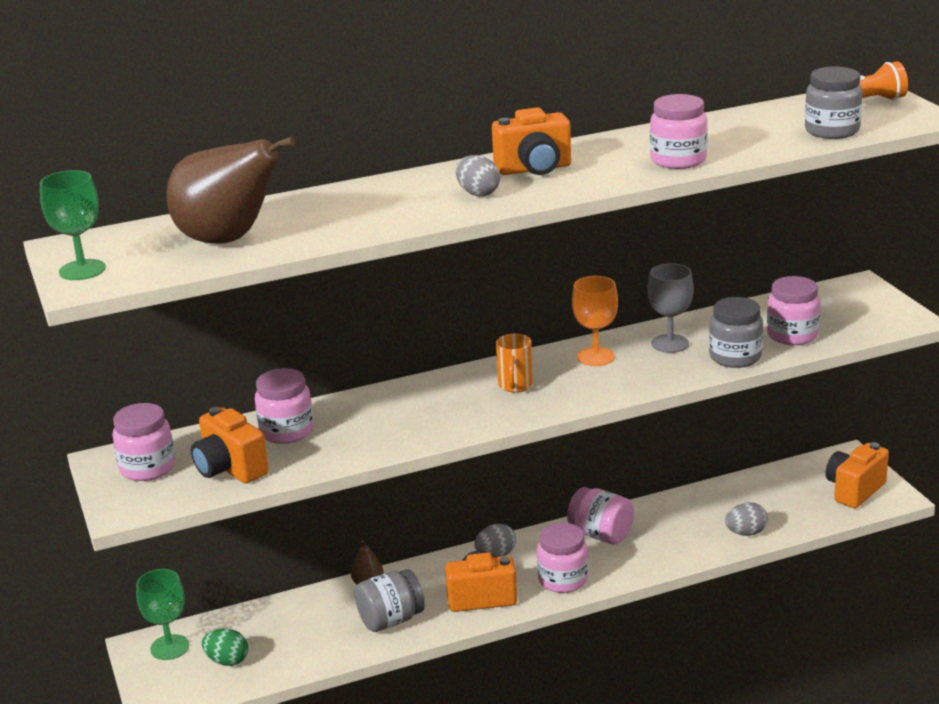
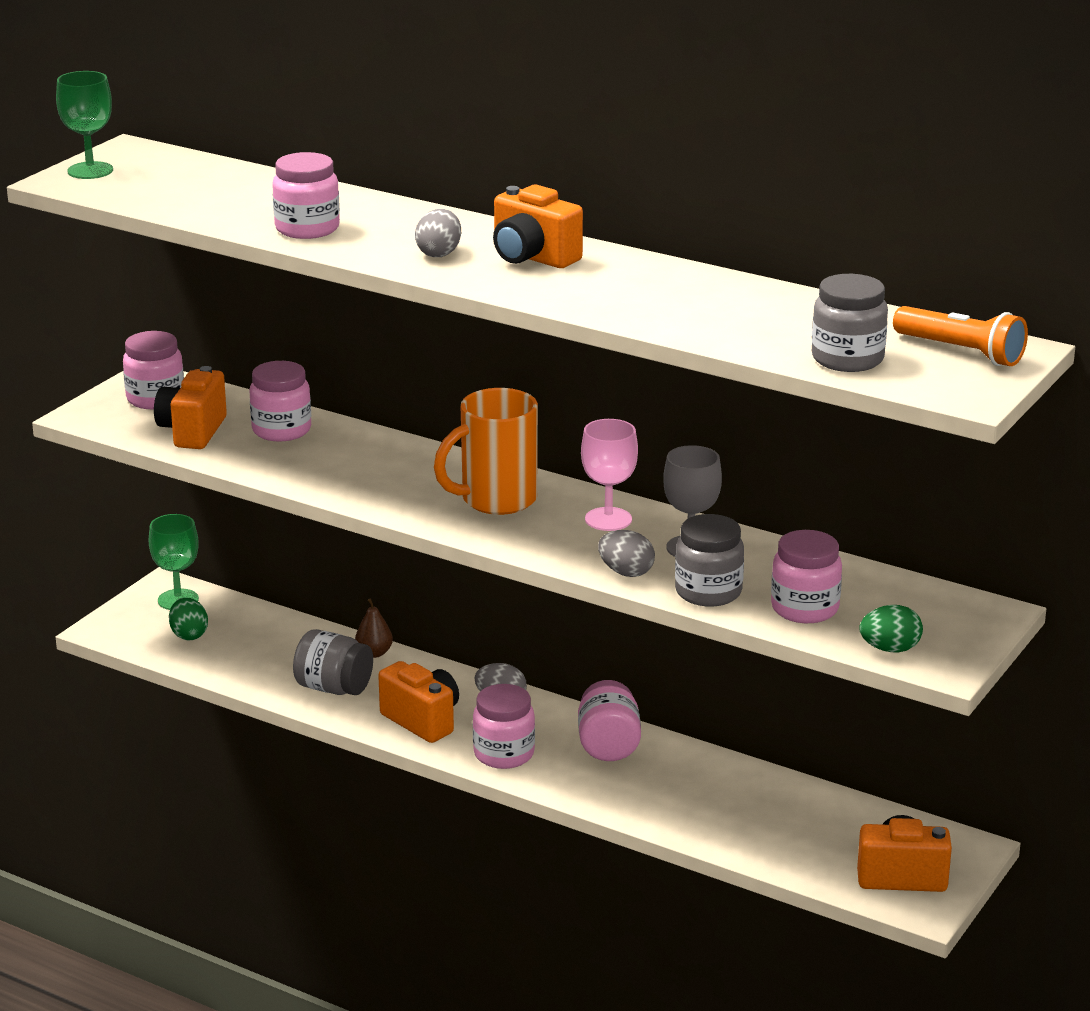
camera: 50 degrees right, 0 degrees up
(228, 240) = (210, 197): brown pear -> none
(515, 386) = (496, 500): orange mug -> orange mug, size x1.81
(595, 357) = (608, 519): orange goblet -> pink goblet
(678, 160) = (648, 310): pink jar -> pink jar (307, 229)
(746, 533) = (722, 832): grey egg -> grey egg (626, 572)
(871, 327) = (890, 649): none -> green egg

